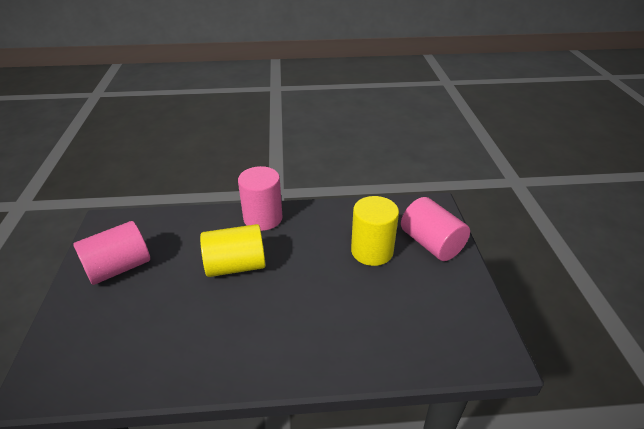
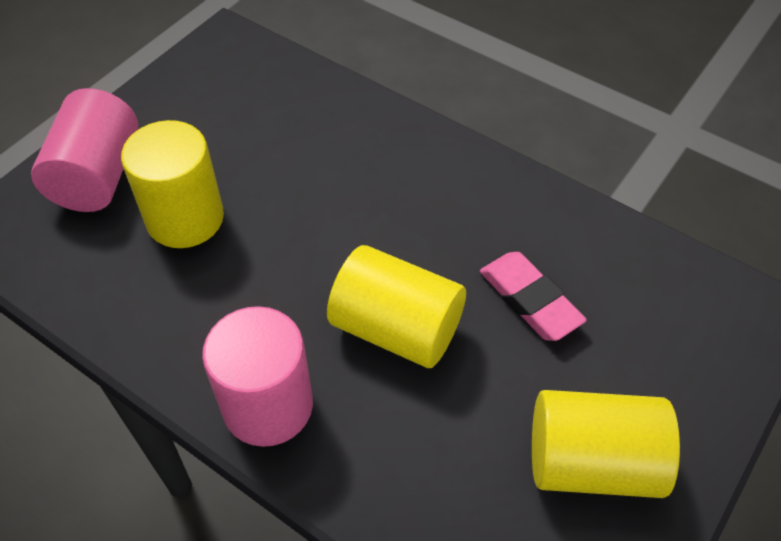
camera: 140 degrees left, 15 degrees up
(119, 267) = (592, 462): pink cylinder -> yellow cylinder
(179, 313) = (530, 300): none -> pink eraser

